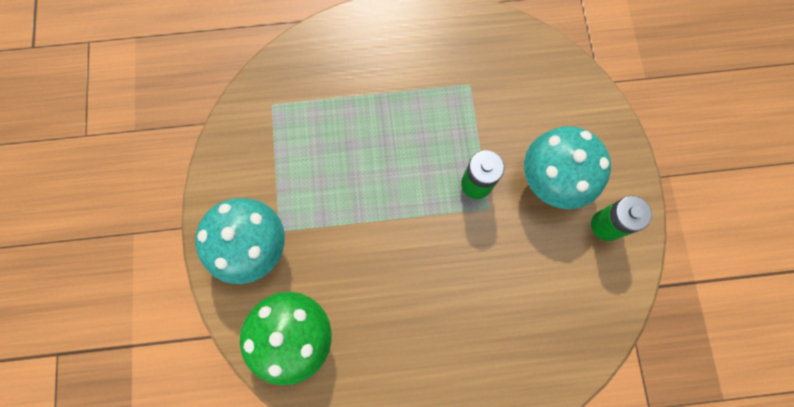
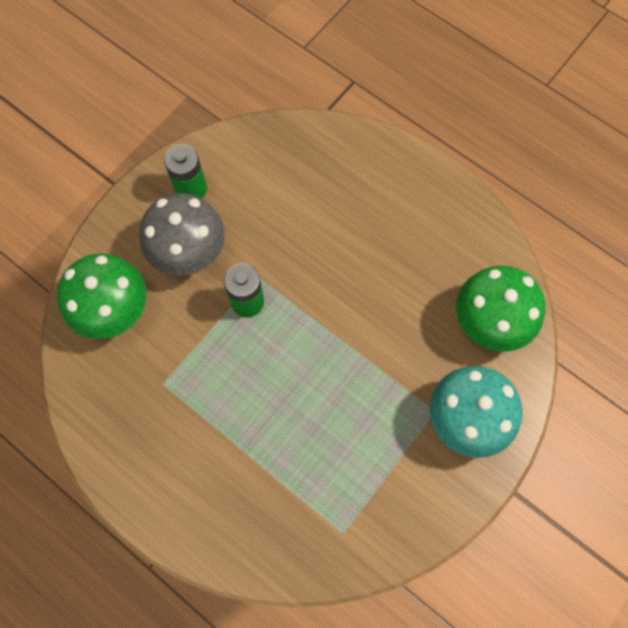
camera: 135 degrees left, 5 degrees down
(552, 96) = (113, 310): none -> green mushroom
(553, 179) = (188, 252): turquoise mushroom -> grey mushroom

